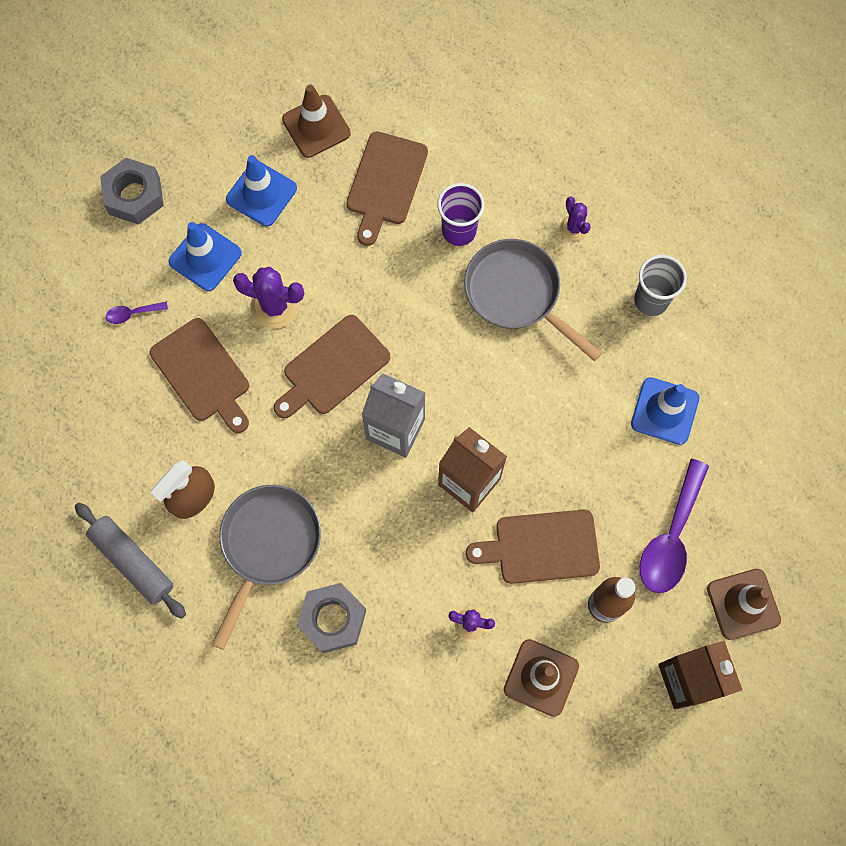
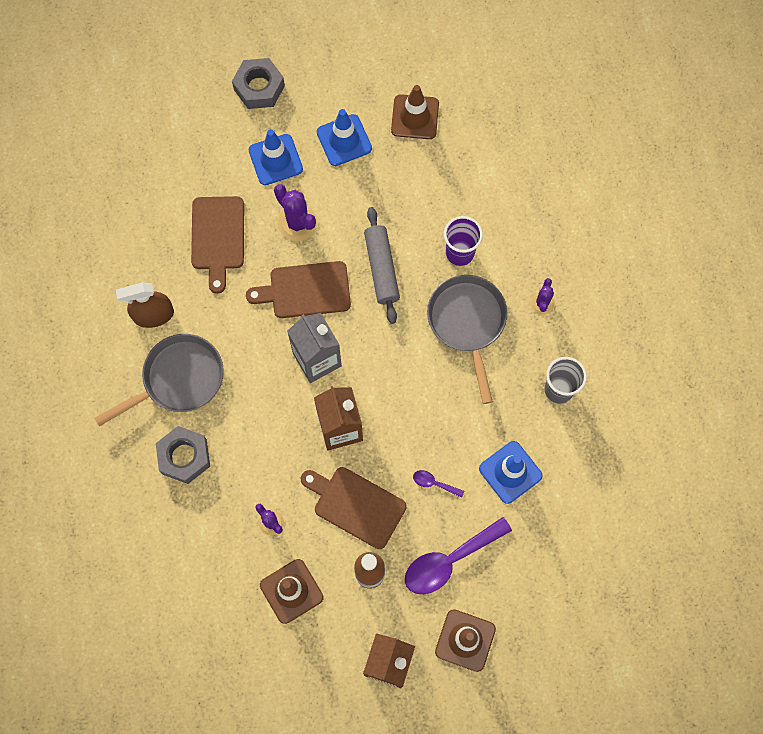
camera: 35 degrees right, 0 degrees up
(132, 313) = (201, 167): purple spoon -> purple spoon (434, 483)
(132, 562) = (85, 331): grey rolling pin -> grey rolling pin (381, 268)
(385, 183) = (433, 187): brown cutting board -> none

